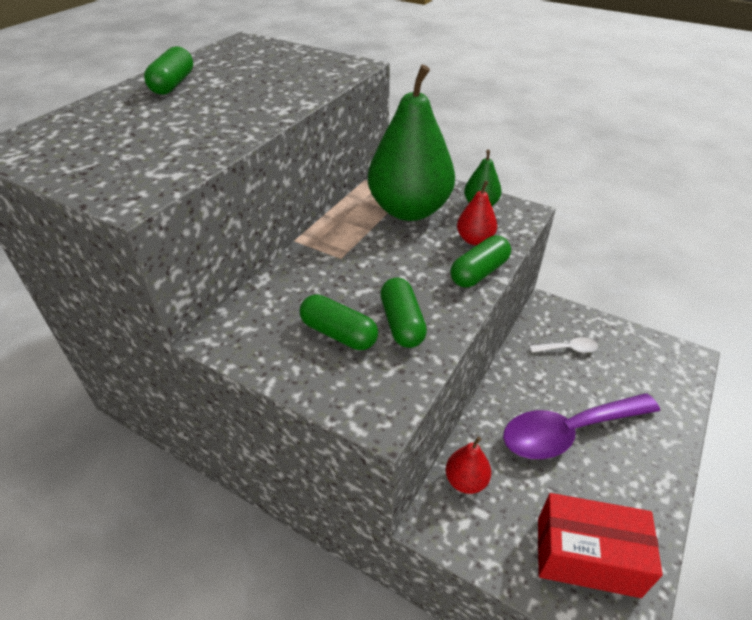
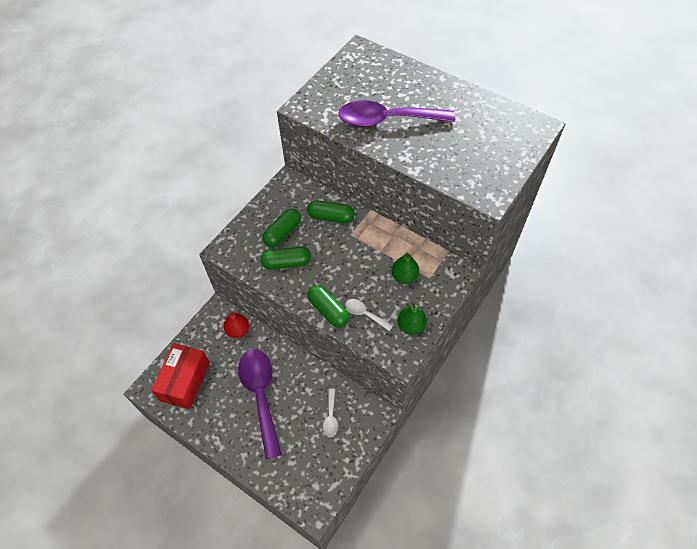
camera: 95 degrees right, 15 degrees up
(173, 84) = (445, 99): green capsule -> green capsule (331, 217)
(200, 121) = (387, 120): none -> purple spoon
(409, 210) = (404, 277): green pear -> green pear, size x0.44
(474, 240) = (365, 314): red pear -> white spoon

